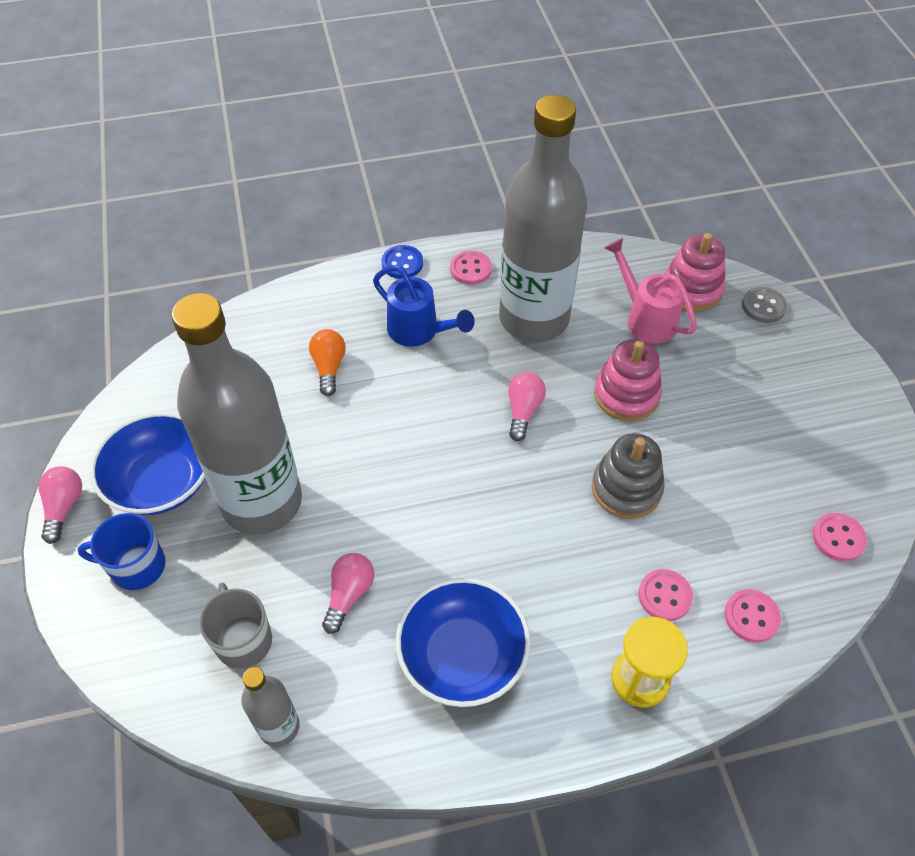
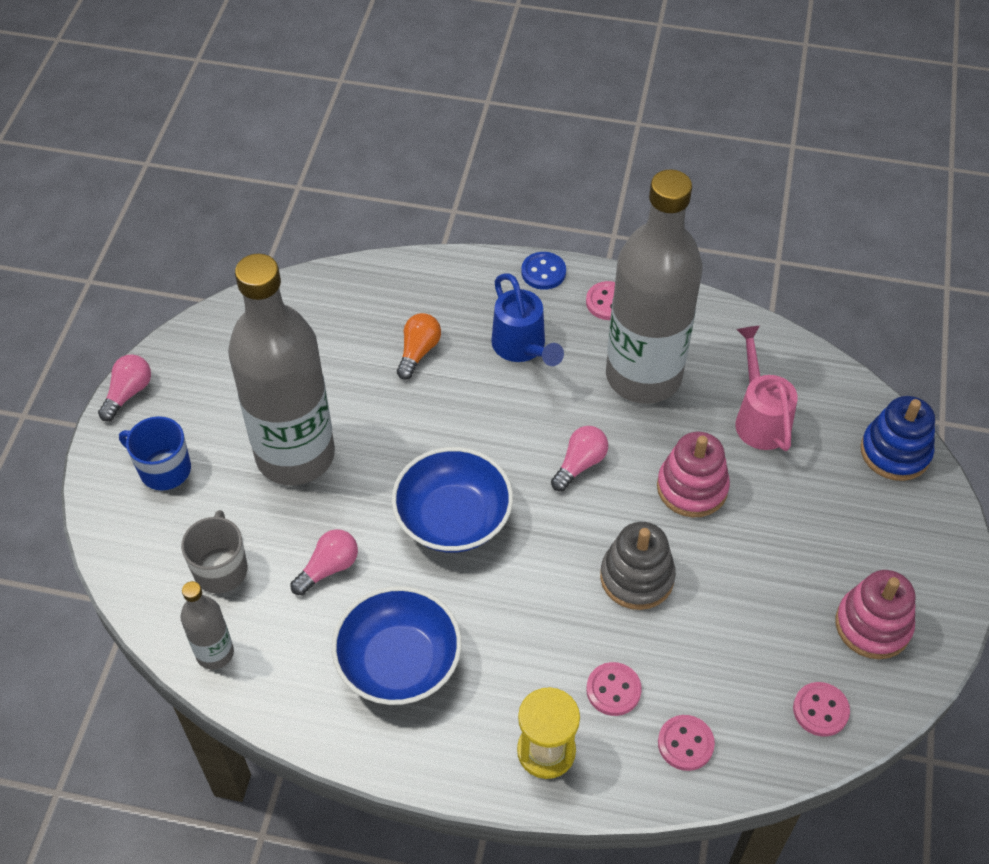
camera: 25 degrees right, 0 degrees up
(161, 481) = (219, 402): blue bowl -> blue bowl (453, 518)
(691, 289) = (827, 406): pink stacking toy -> pink stacking toy (873, 625)
(763, 306) = (895, 452): grey button -> blue stacking toy

